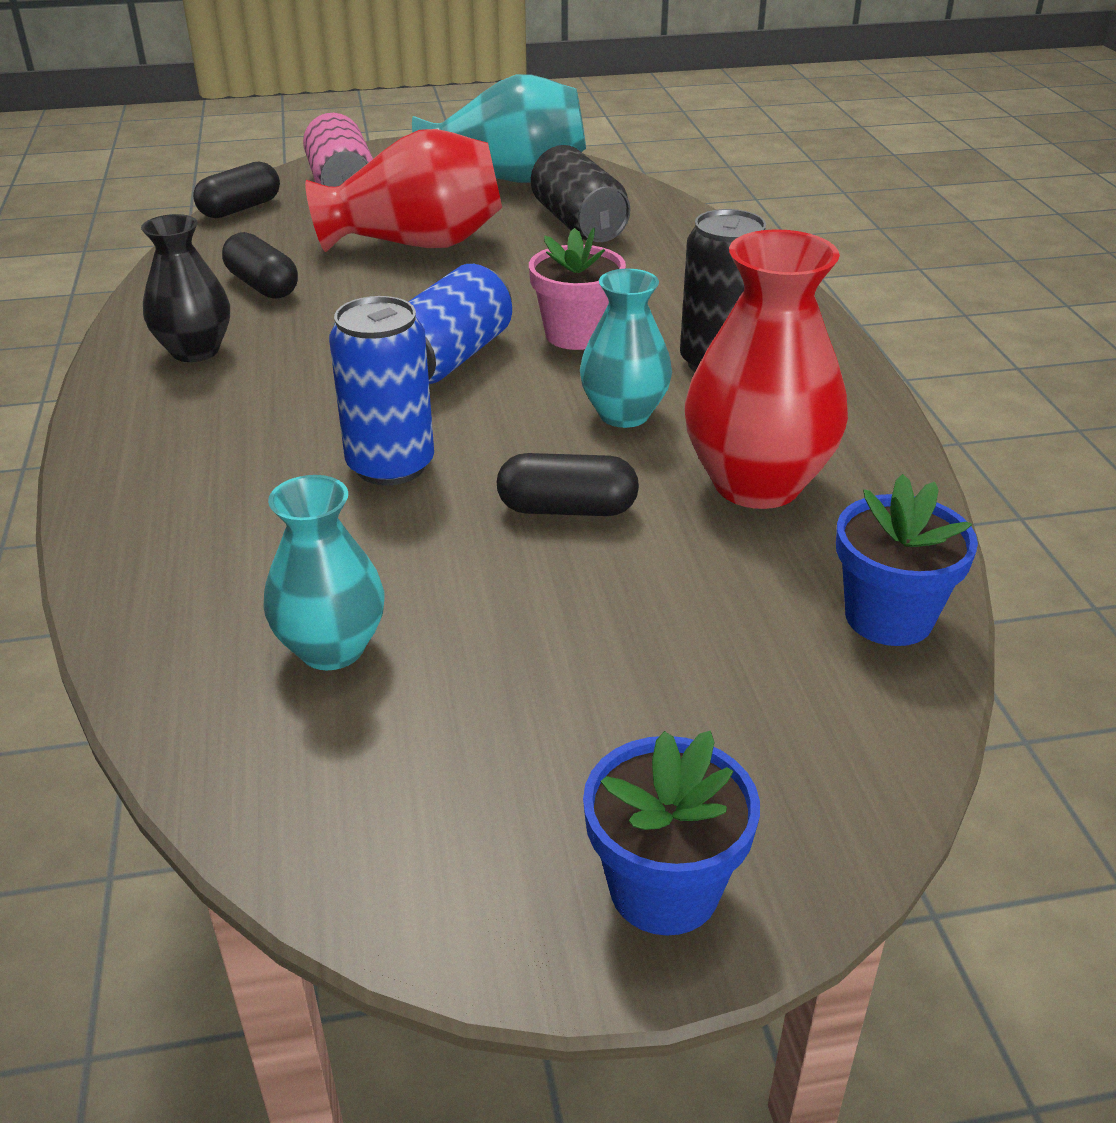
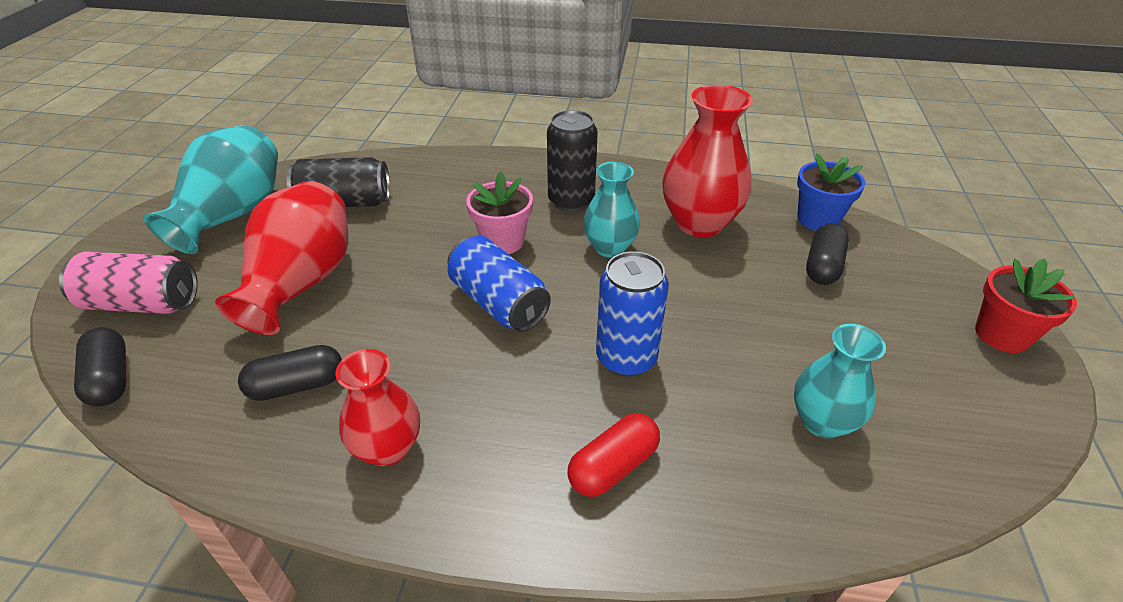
camera: 70 degrees left, 5 degrees up
(195, 351) = (388, 448): black vase -> red vase
(203, 486) = (613, 466): none -> red capsule
(567, 509) = (702, 293): black capsule -> black capsule (823, 266)
(664, 889) = (1002, 334): blue flower pot -> red flower pot

